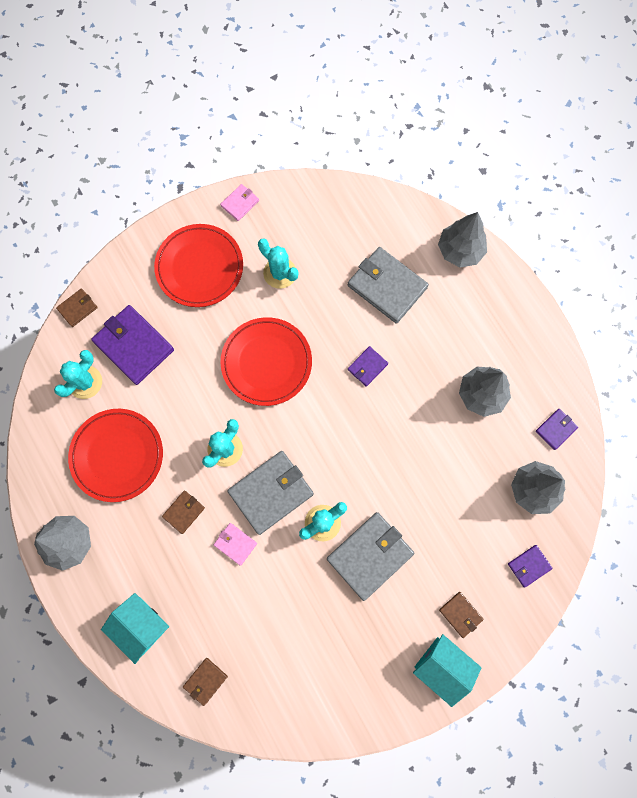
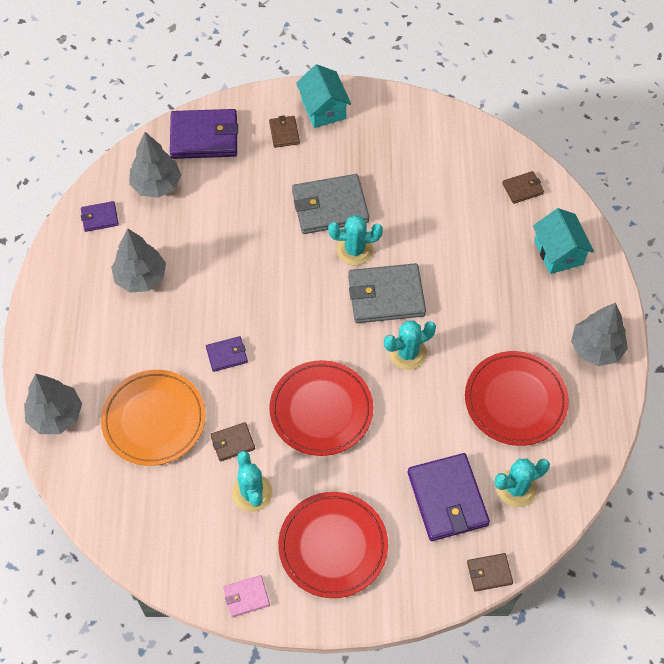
camera: 150 degrees left, 15 degrees down
(184, 512) = (475, 320): brown wallet -> brown wallet (232, 443)
(235, 544) = (442, 272): pink wallet -> none
(387, 286) = (154, 420): grey wallet -> orange plate
(529, 566) = (204, 137): purple wallet -> purple wallet, size x2.00

